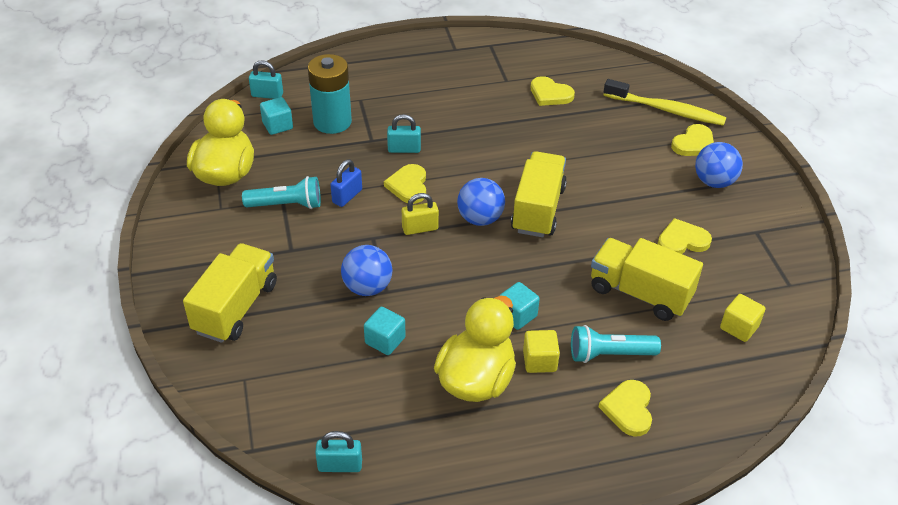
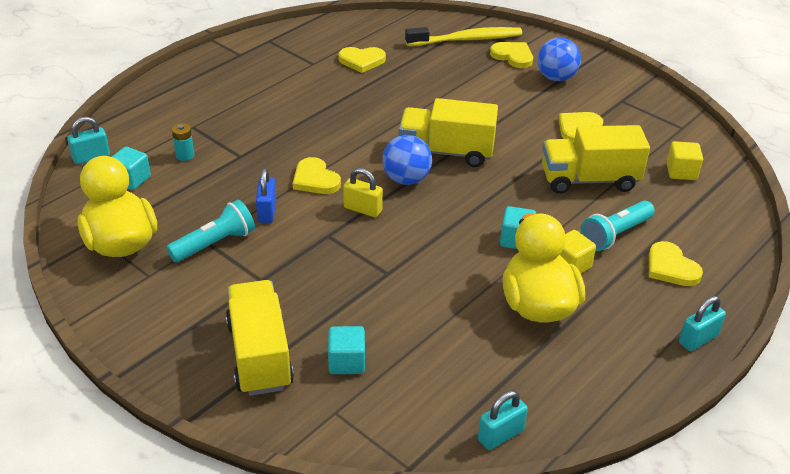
camera: 35 degrees left, 5 degrees down
(332, 122) = (185, 155): turquoise battery -> turquoise battery, size x0.43
(367, 287) = (367, 278): blue ball -> none
(385, 340) = (429, 313): turquoise cube -> turquoise cube (346, 362)
(404, 149) = (279, 151): turquoise padlock -> turquoise padlock (698, 339)
(420, 228) = (363, 209): yellow padlock -> yellow padlock turned 75 degrees clockwise
(538, 209) = (446, 152): yellow truck -> yellow truck turned 60 degrees counterclockwise
(694, 144) = (513, 56): yellow heart -> yellow heart turned 60 degrees counterclockwise

